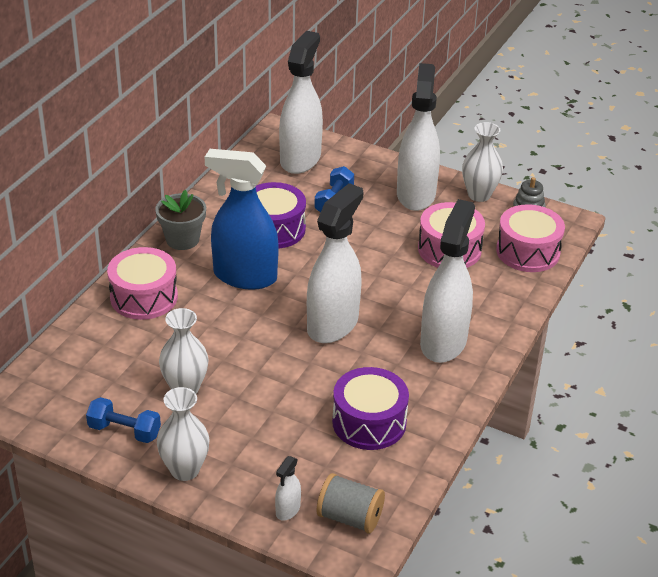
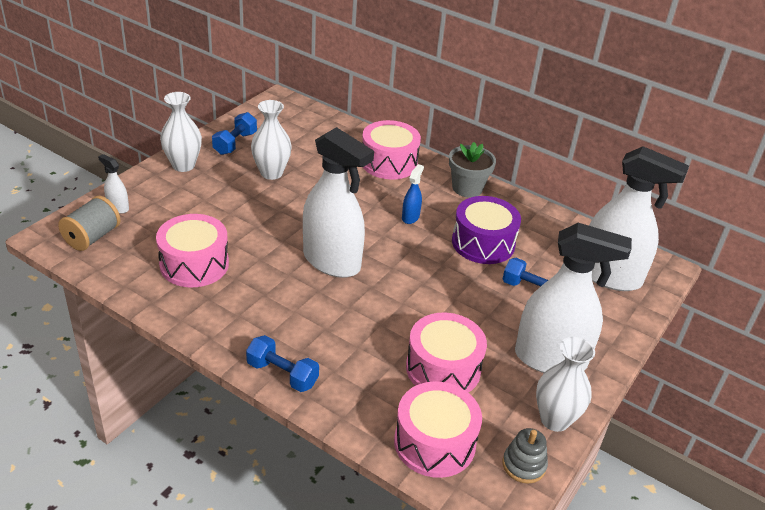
camera: 95 degrees right, 0 degrees up
(244, 276) = (410, 217): blue spray bottle -> blue spray bottle, size x0.41
(369, 422) = (194, 264): purple drum -> pink drum
(443, 342) = (287, 333): white spray bottle -> none
(494, 339) = (282, 374): none -> blue dumbbell

